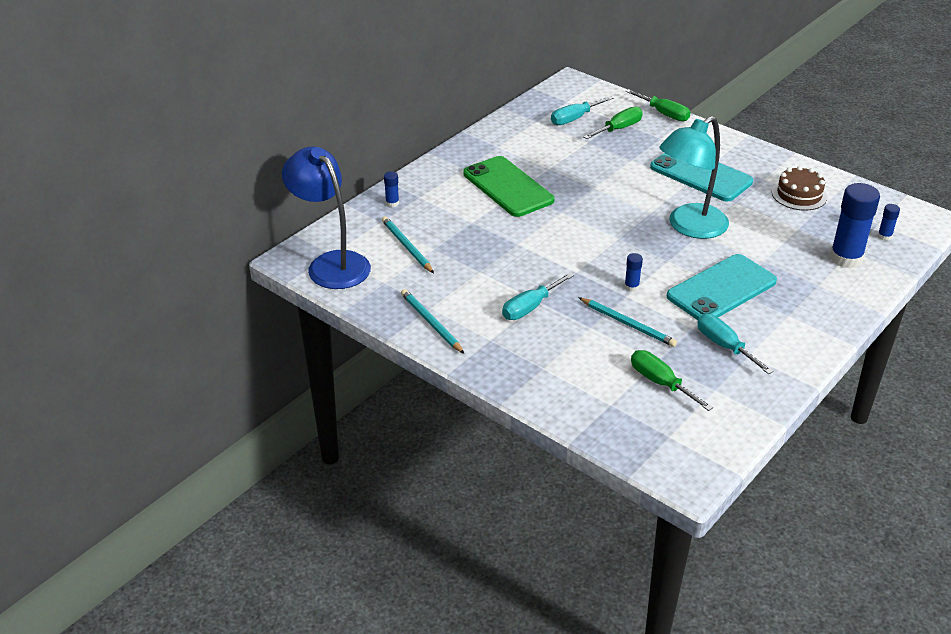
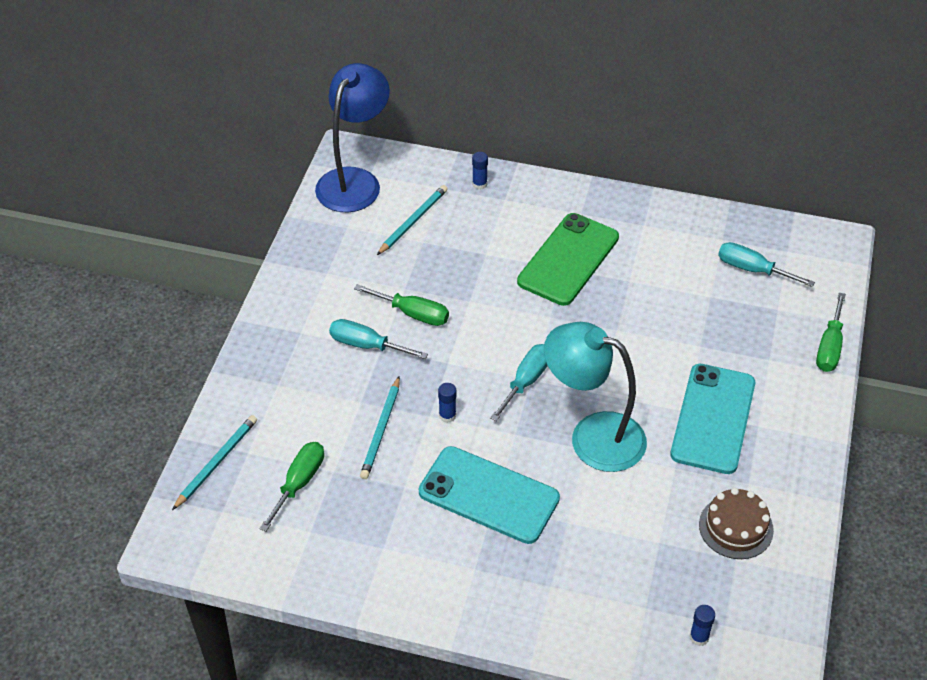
camera: 65 degrees right, 10 degrees up
(431, 323) = (303, 281): turquoise pencil -> turquoise pencil (216, 463)
(619, 129) = (760, 315): green screwdriver -> green screwdriver (413, 314)
(724, 346) = (386, 522): turquoise screwdriver -> turquoise screwdriver (526, 381)
(846, 258) = (623, 604): blue glue stick -> none

